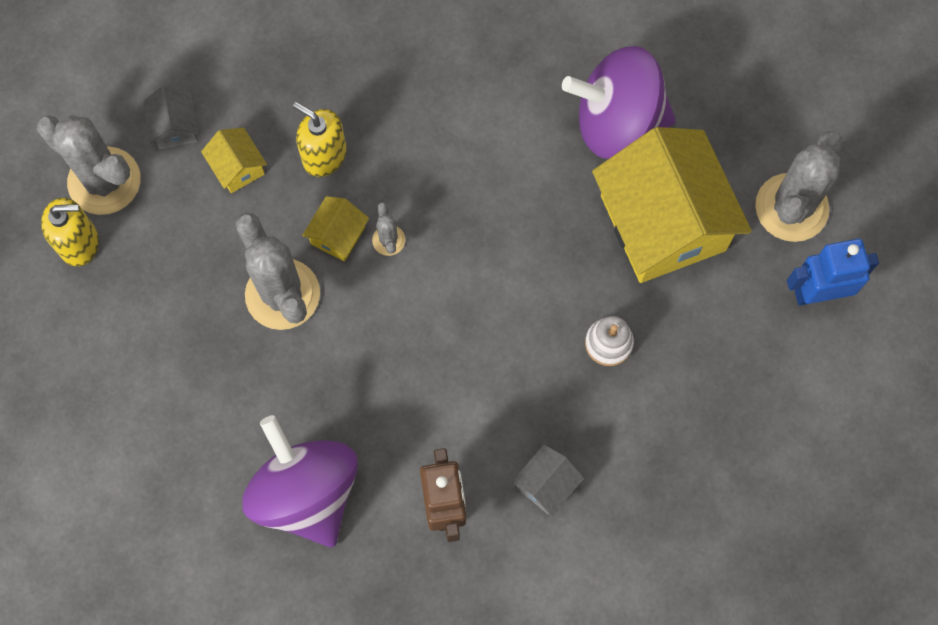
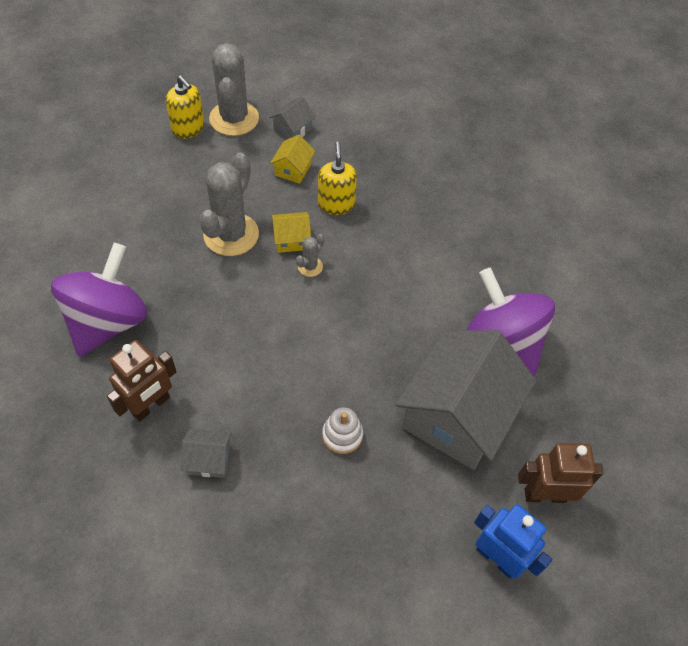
camera: 50 degrees right, 15 degrees down
(663, 223) = (457, 415): yellow house -> grey house
(791, 208) = (544, 495): grey cactus -> brown robot

